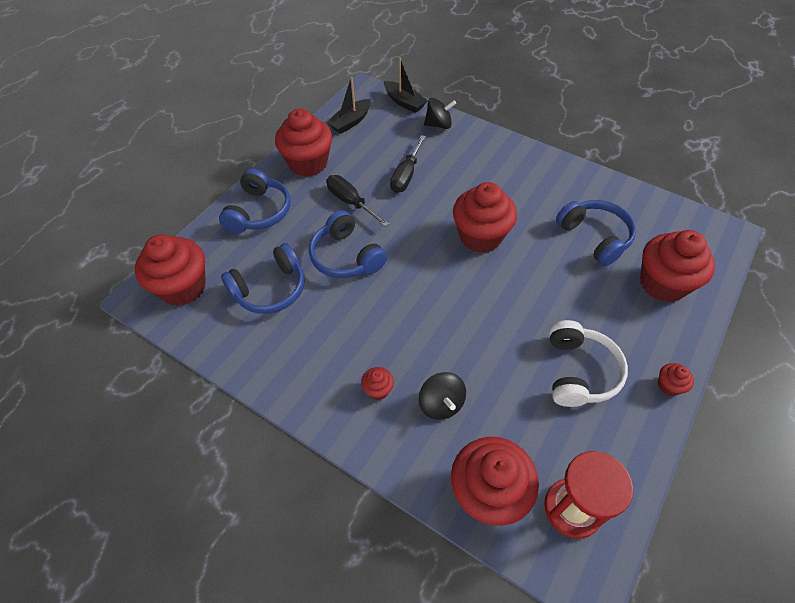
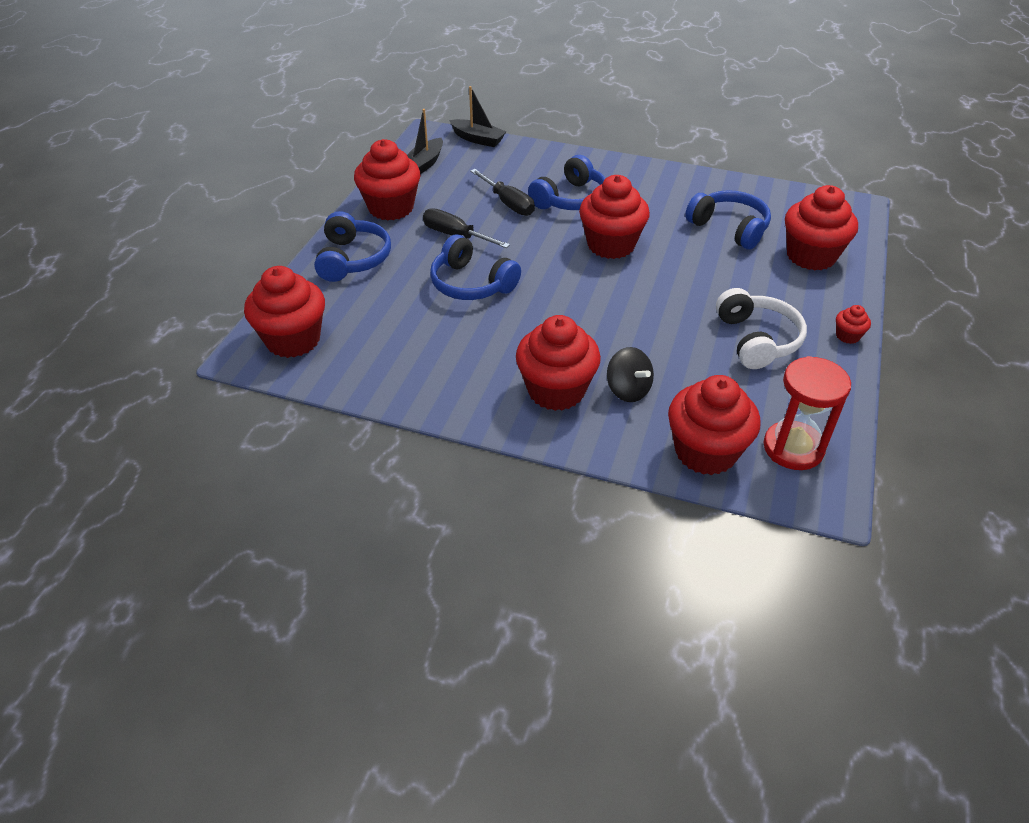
camera: 15 degrees left, 10 degrees down
(270, 289) = (397, 325): blue headphones -> blue headphones (570, 199)
(378, 390) = (556, 390): red cupcake -> red cupcake, size x2.29
(406, 175) = (508, 203): black screwdriver -> black screwdriver turned 45 degrees counterclockwise
(438, 125) = (525, 154): black spinning top -> none

